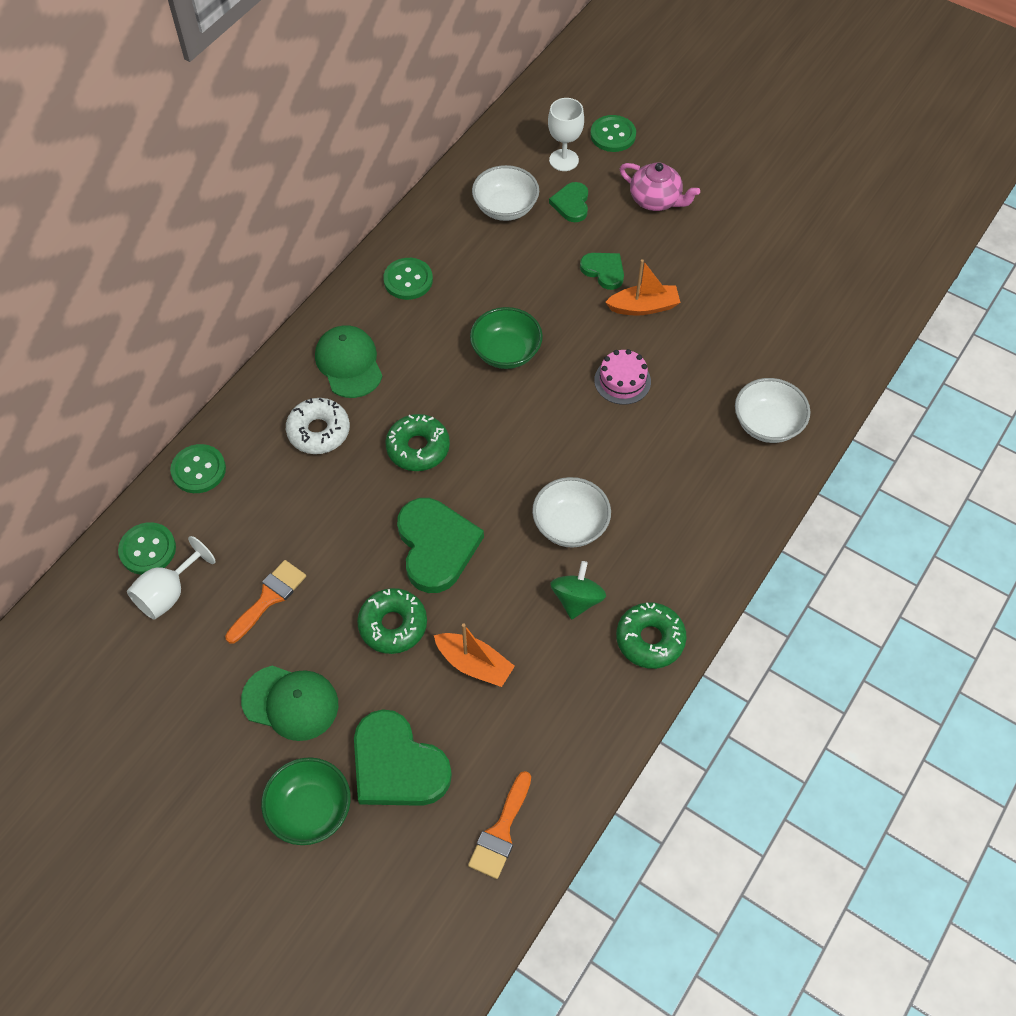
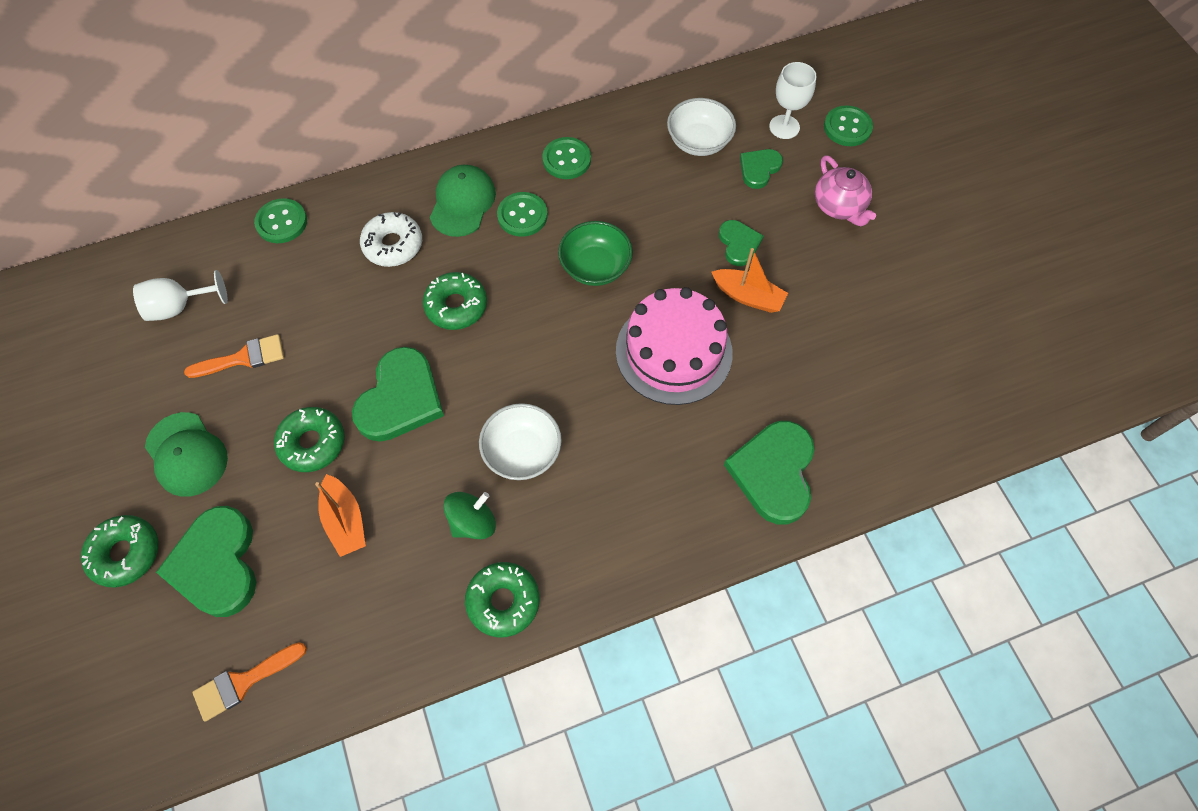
camera: 35 degrees right, 5 degrees up
(148, 549) = (195, 263): green button -> green button (522, 215)
(310, 810) = (126, 553): green bowl -> green donut
(622, 381) = (673, 352): pink cake -> pink cake, size x1.96
(767, 424) = (773, 472): white bowl -> green heart

